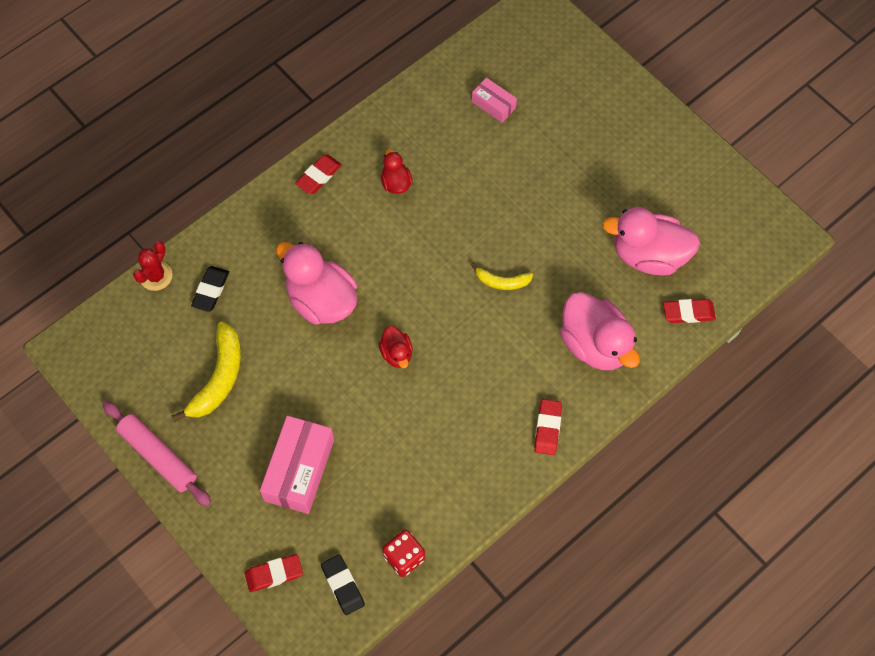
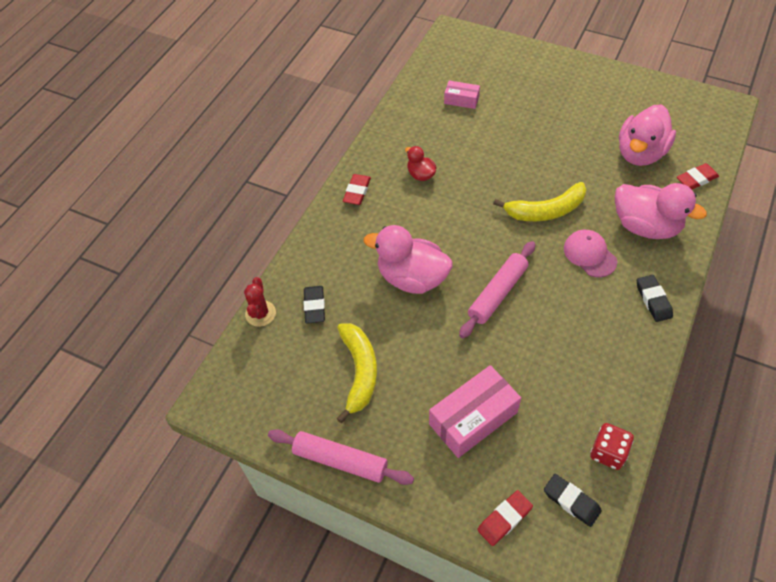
camera: 20 degrees left, 10 degrees down
(299, 470) = (473, 418): pink box -> pink box turned 60 degrees clockwise
(396, 354) = (497, 293): red duck -> pink rolling pin
(502, 282) = (546, 210): yellow banana -> yellow banana, size x1.75
(516, 351) = (589, 254): none -> pink cap
(547, 428) = (653, 300): red eraser -> black eraser
(648, 255) = (640, 153): pink duck -> pink duck turned 45 degrees counterclockwise

